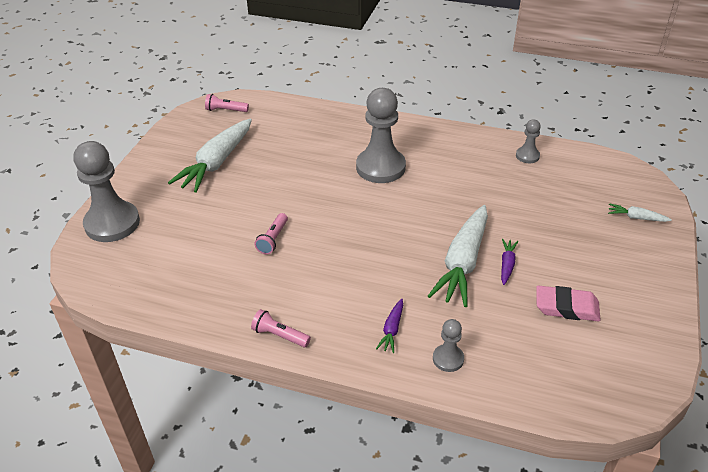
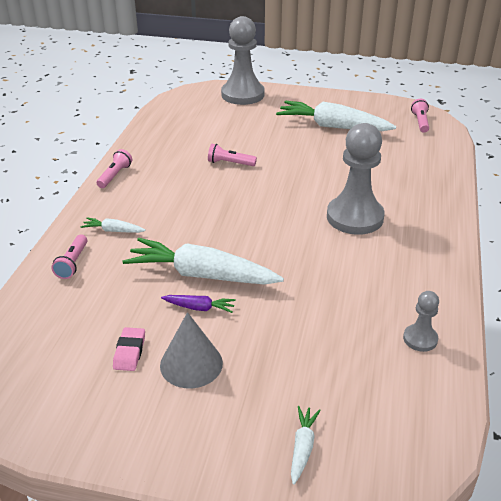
camera: 85 degrees right, 5 degrees down
(392, 329) = (113, 231): purple carrot -> white carrot
(448, 359) = (72, 263): grey pawn -> pink flashlight
(566, 307) = (129, 352): pink eraser -> pink eraser, size x0.66
(573, 270) = (191, 364): none -> grey cone

